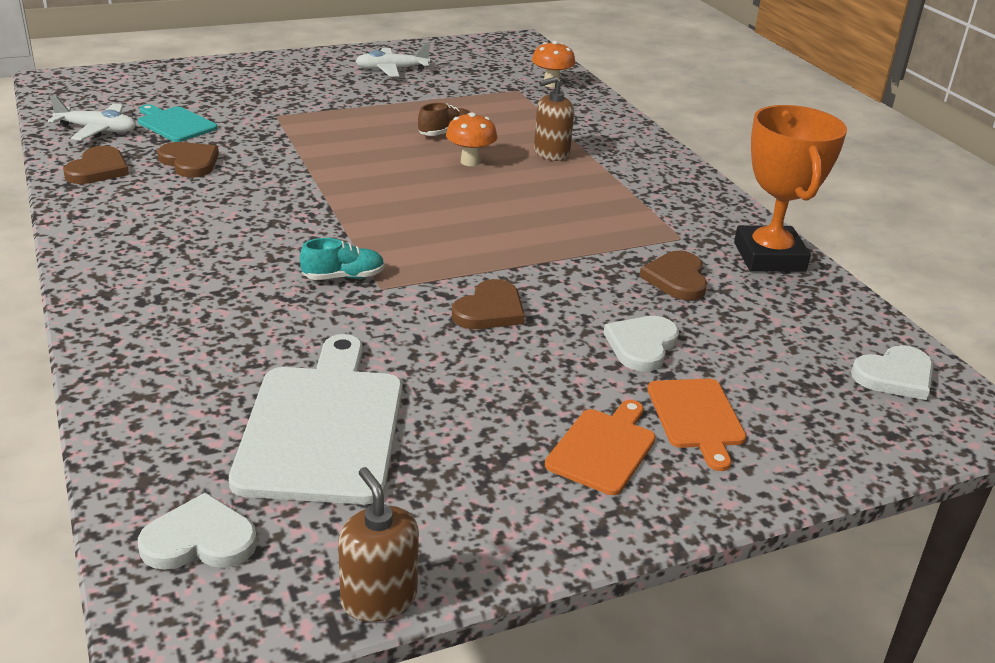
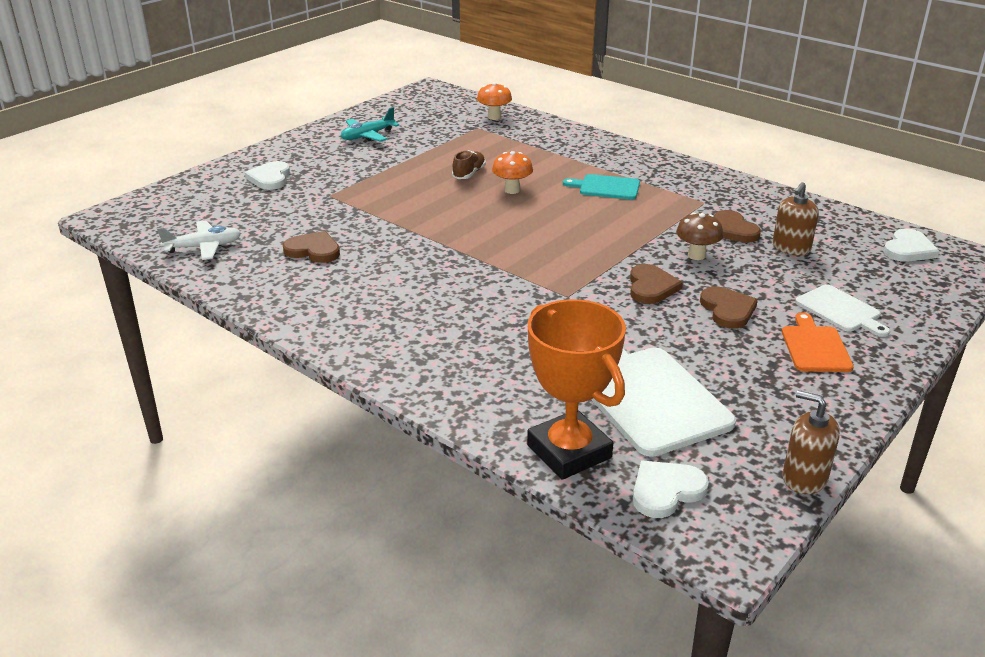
camera: 25 degrees left, 0 degrees up
(98, 169) = (249, 277): brown heart -> brown heart (727, 310)
(175, 124) = (260, 224): turquoise cutting board -> turquoise cutting board (606, 187)
(343, 277) = (533, 297): turquoise shoe -> none
(392, 70) = (367, 136): white plane -> turquoise plane
(551, 153) = (556, 168): brown soap dispenser -> brown soap dispenser (791, 248)
(592, 293) = (696, 255): none -> brown mushroom
(641, 345) = (762, 278): white heart -> white heart (270, 178)
(696, 417) = (840, 310): orange cutting board -> white cutting board
(769, 257) = (766, 199): orange trophy -> orange trophy (569, 451)

